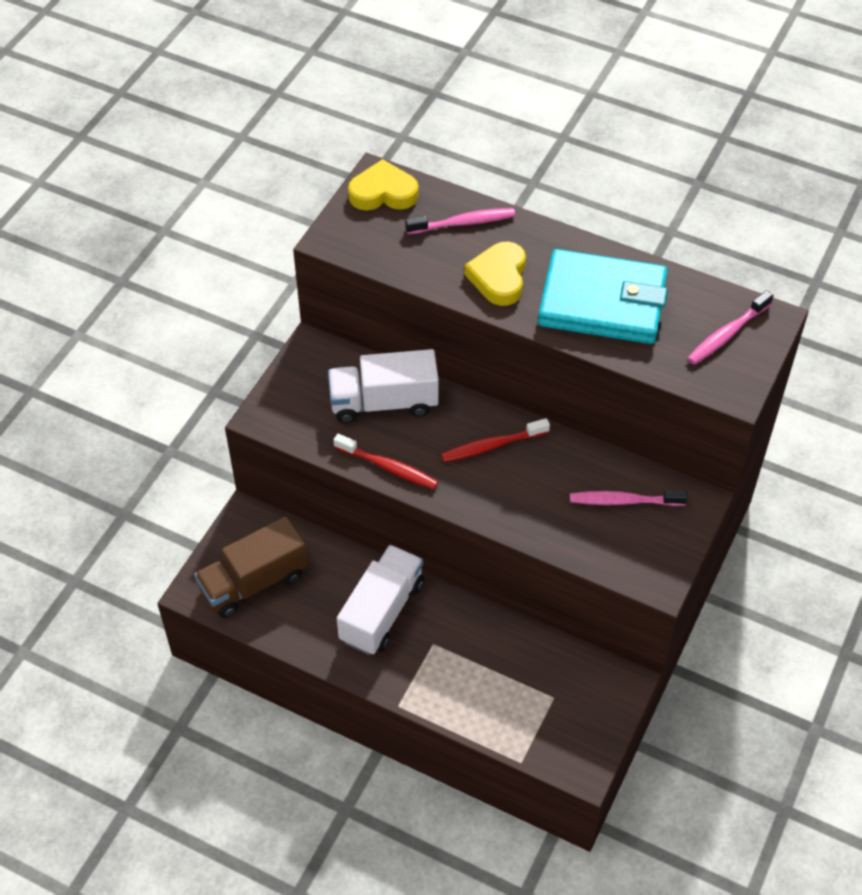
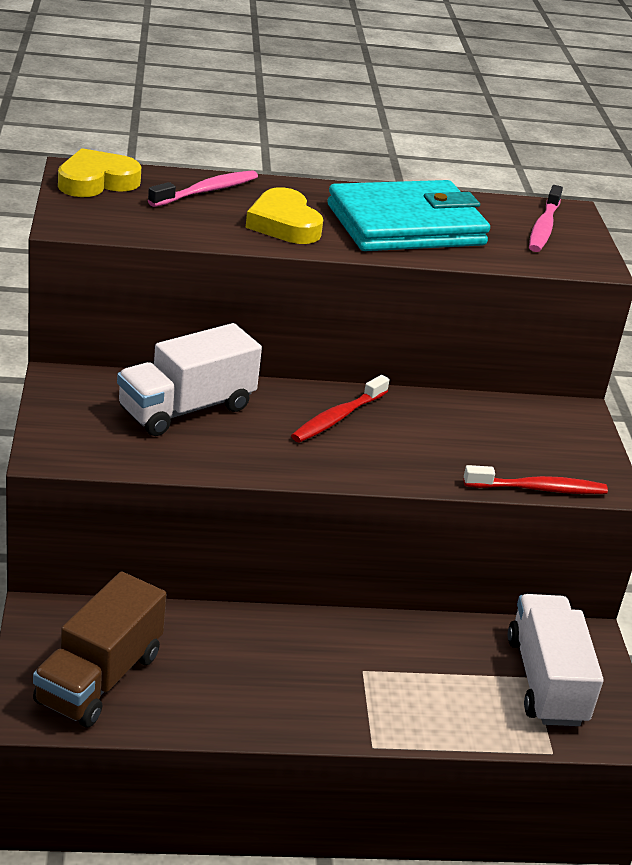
camera: 35 degrees left, 20 degrees down
(382, 611) = (280, 658): white truck -> white truck (546, 681)
(388, 467) = (240, 463): red toothbrush -> red toothbrush (538, 489)
(623, 501) = (510, 430): pink toothbrush -> none

